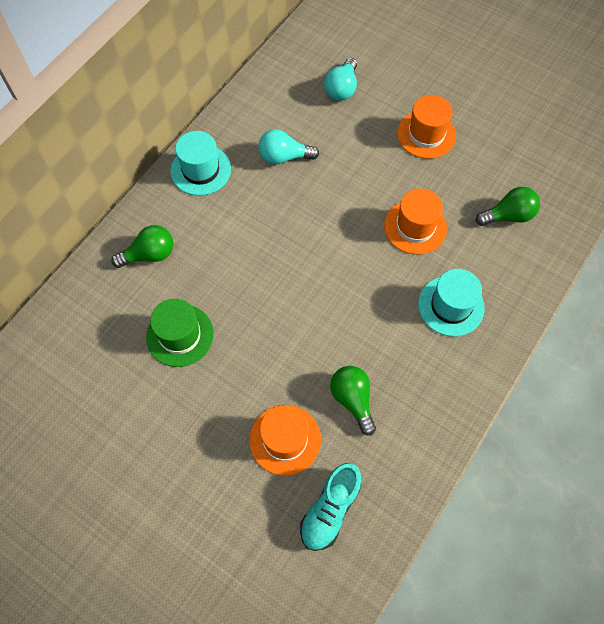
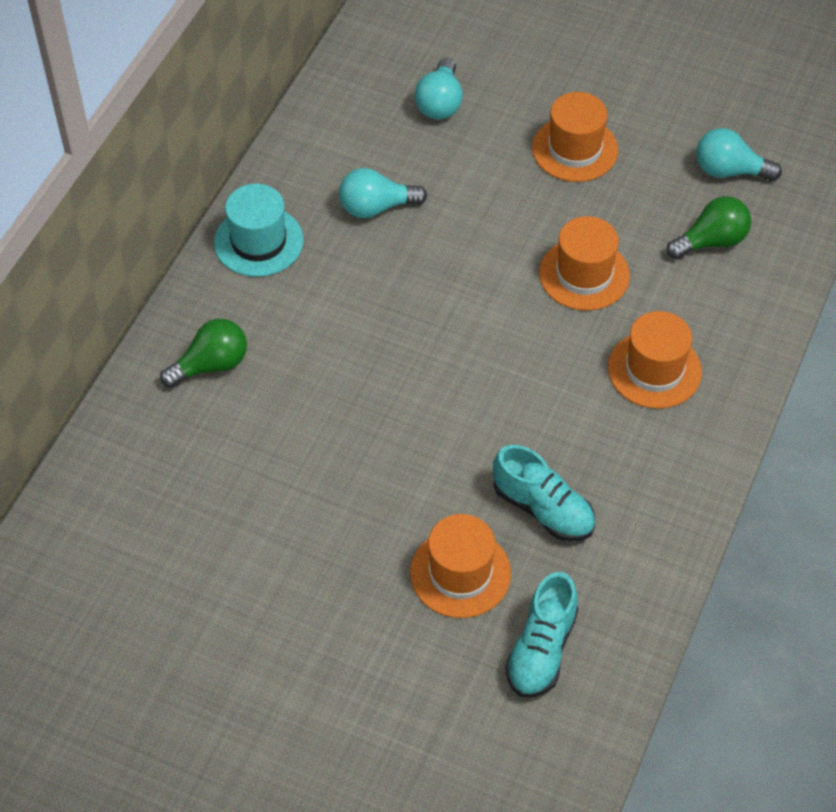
camera: 10 degrees left, 10 degrees down
(180, 335) = (281, 464): green hat -> none
(352, 400) = (543, 509): green light bulb -> turquoise shoe
(451, 306) = (654, 370): turquoise hat -> orange hat
(530, 165) = (729, 171): none -> turquoise light bulb

